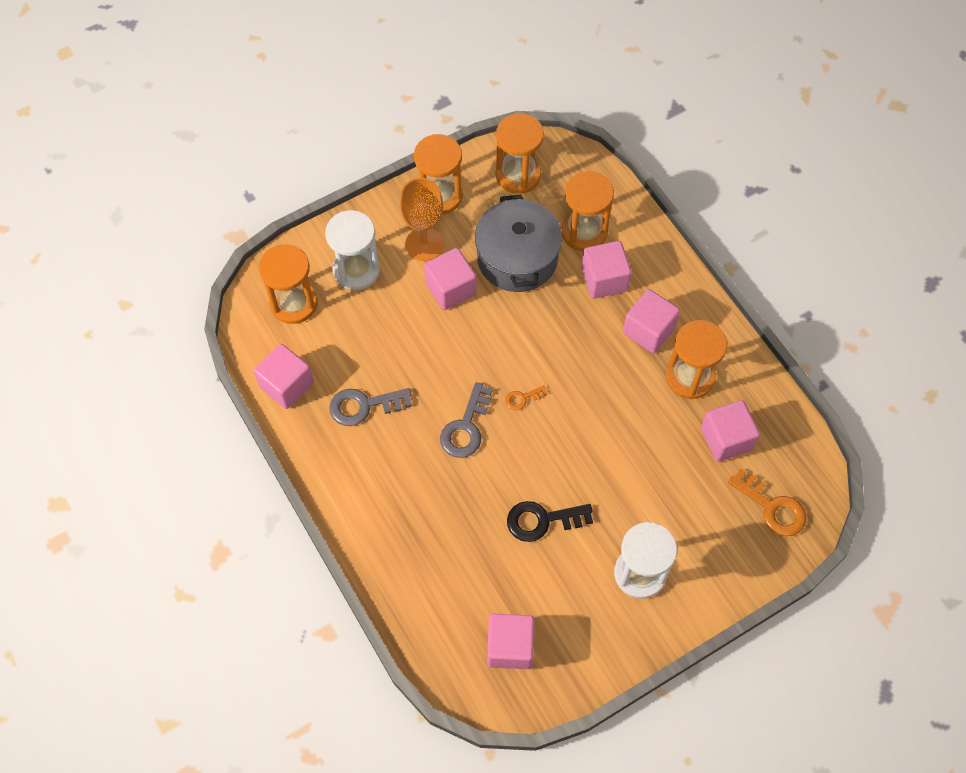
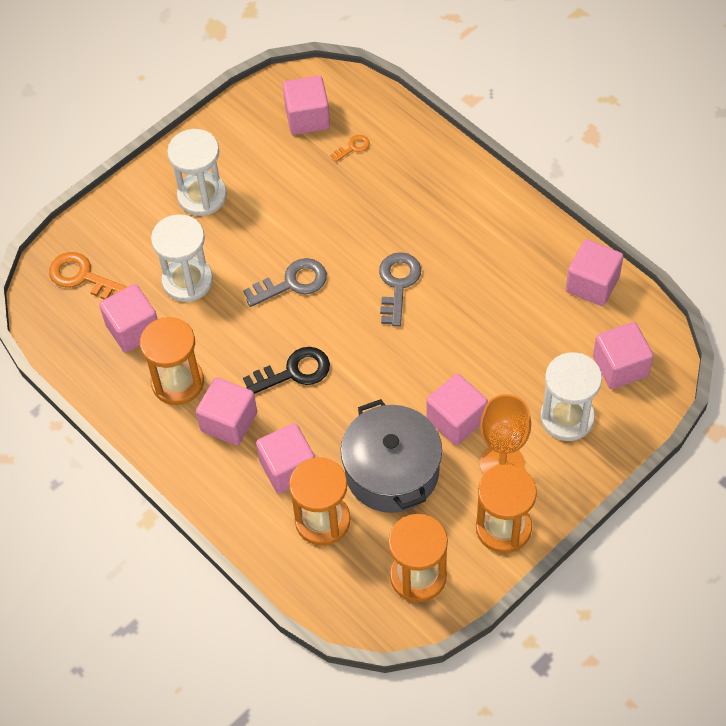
camera: 170 degrees right, 5 degrees down
(293, 303) = (620, 366): orange hourglass -> pink cube
(364, 406) = (506, 281): grey key -> grey key (292, 283)
(522, 398) = (348, 323): orange key -> orange key (353, 147)
(542, 520) = (302, 219): black key -> black key (294, 372)
(668, 478) = (187, 281): none -> white hourglass

